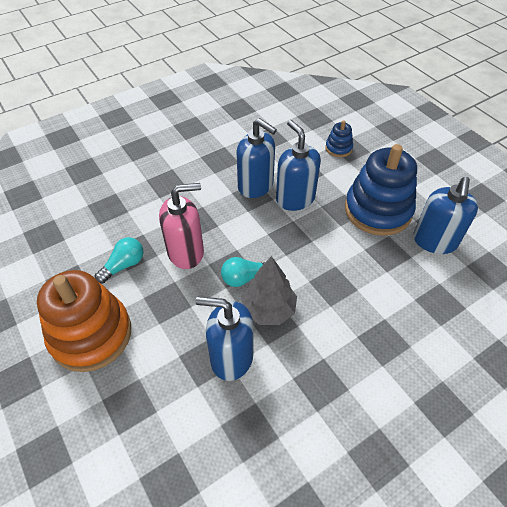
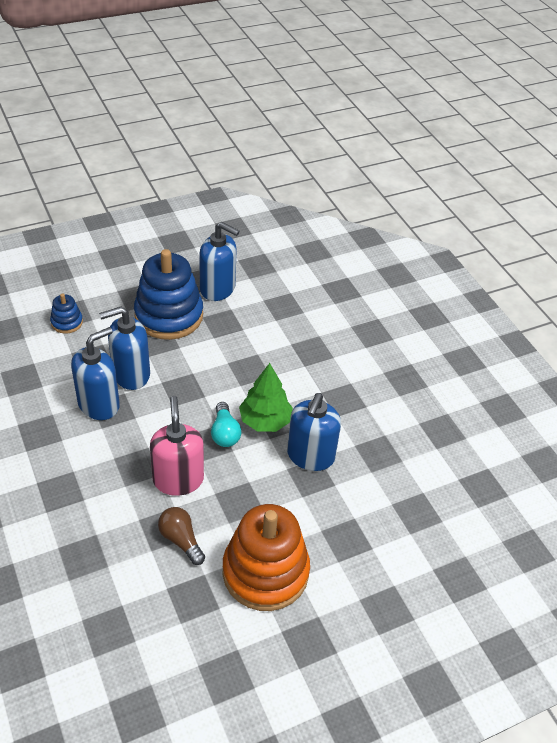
camera: 85 degrees left, 5 degrees down
(124, 265) = (181, 540): turquoise light bulb -> brown light bulb
(268, 309) = (265, 421): grey tree -> green tree

